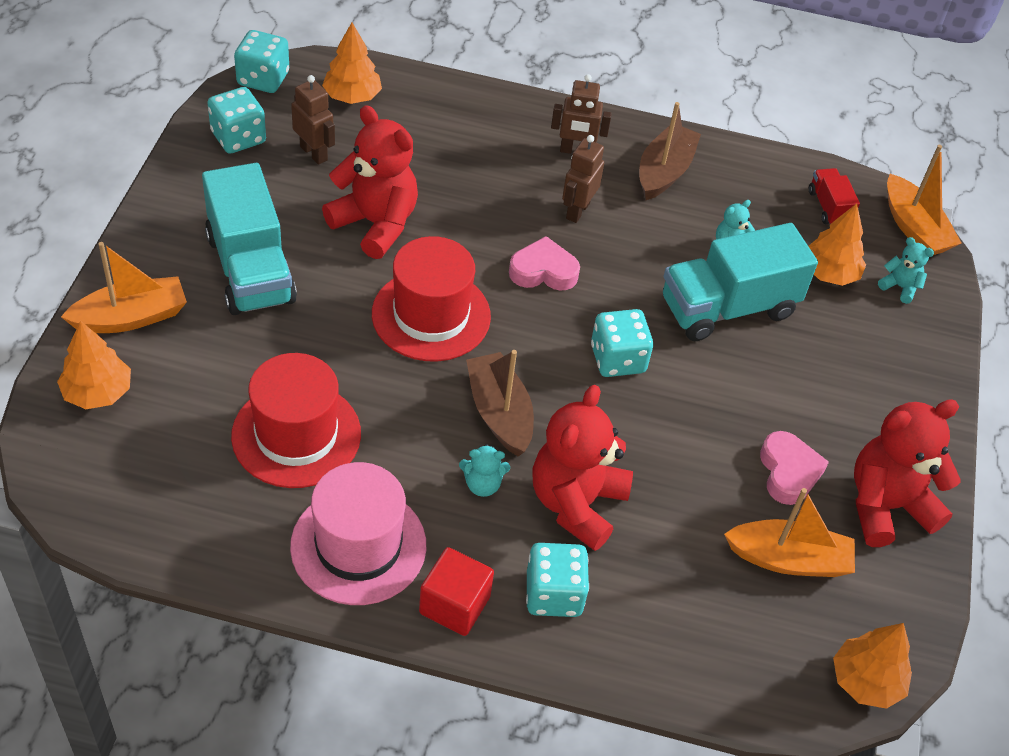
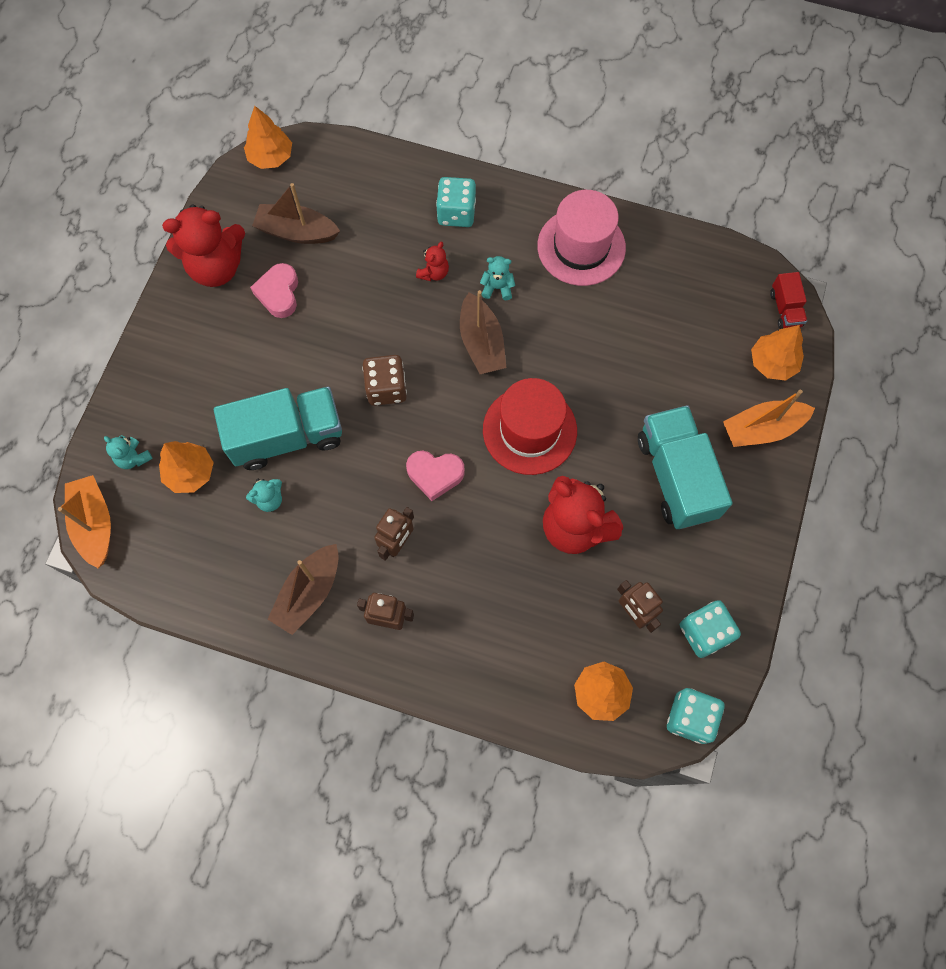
camera: 170 degrees left, 20 degrees up
(296, 435) = (627, 327): red hat -> none
(454, 605) = (520, 208): red cube -> none
(576, 503) = (434, 273): red teddy bear -> red teddy bear, size x0.46
(617, 359) = (386, 388): turquoise dice -> brown dice
(789, 559) = (297, 232): orange boat -> brown boat
(829, 207) = (165, 549): red truck -> red truck (785, 309)

